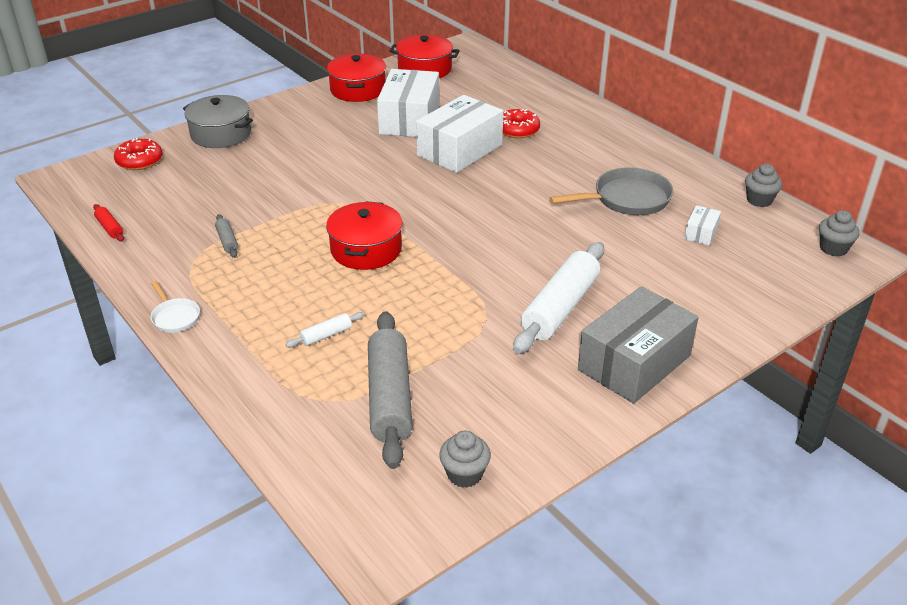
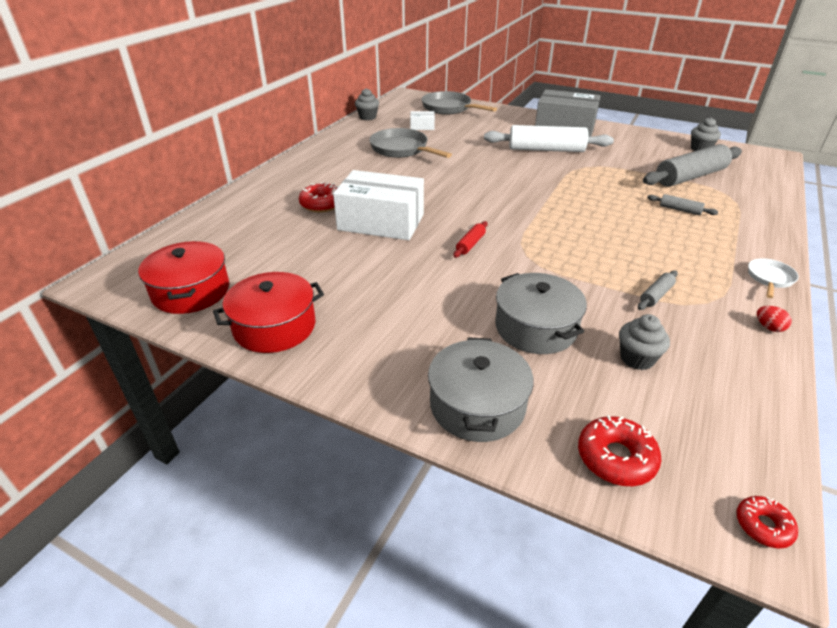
camera: 115 degrees left, 0 degrees up
(58, 183) = (763, 526): none -> red donut
(110, 228) = (751, 393): red rolling pin -> red rolling pin (470, 244)
(137, 274) = (769, 327): none -> red egg
(256, 174) = (535, 328): none -> grey pot
(326, 335) = (680, 210): white rolling pin -> grey rolling pin
(366, 249) = (575, 223): red pot -> none
(409, 119) = (335, 265): white box -> none
(776, 278) = (449, 108): none -> grey pan
(833, 248) = (405, 100): grey cupcake -> grey cupcake (637, 358)

